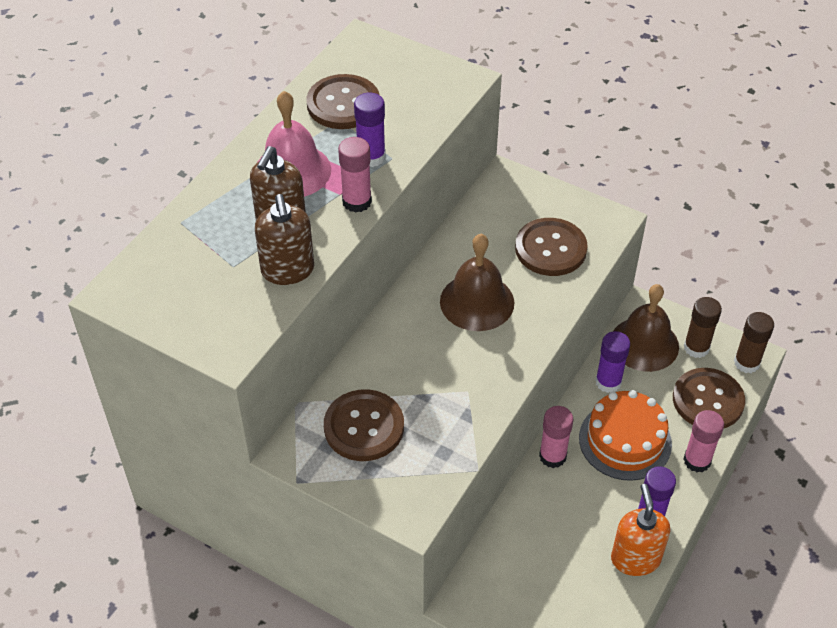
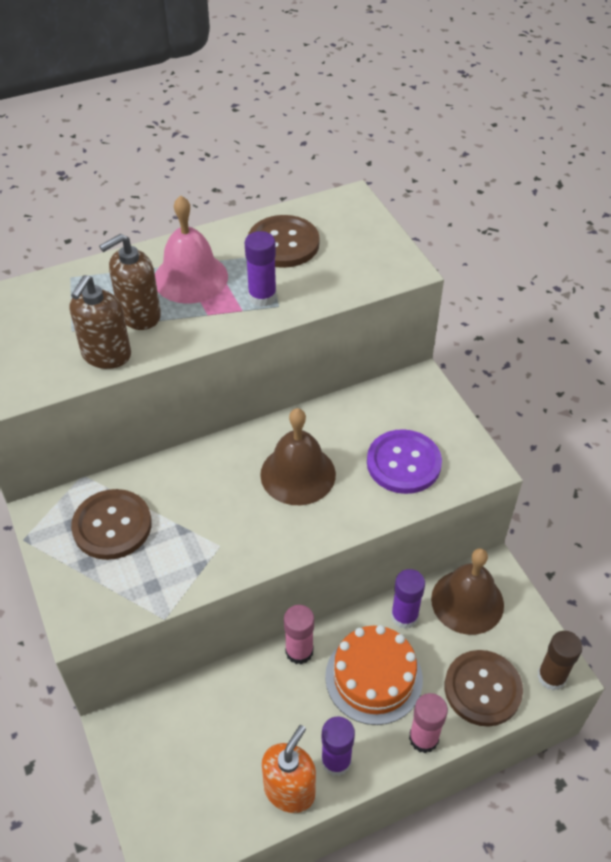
camera: 35 degrees right, 0 degrees up
(357, 202) = (214, 327): pink glue stick -> none
(550, 249) = (403, 463): brown button -> purple button
(696, 348) = (513, 634): brown glue stick -> none

